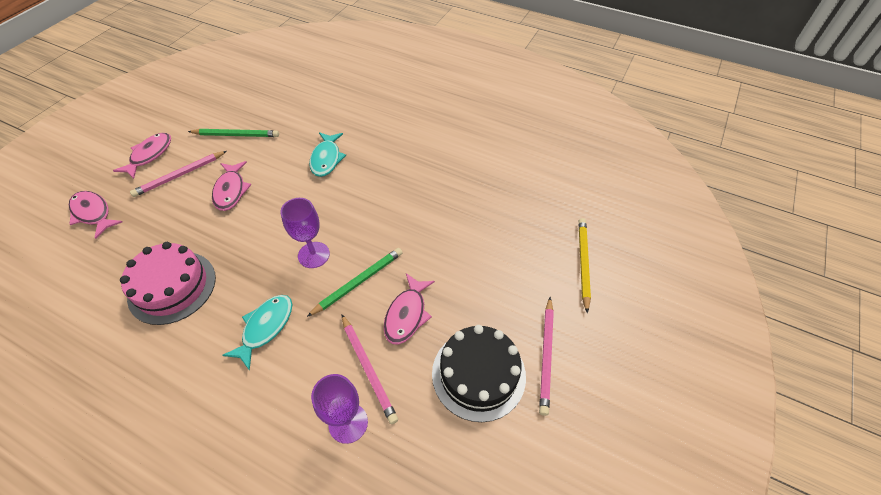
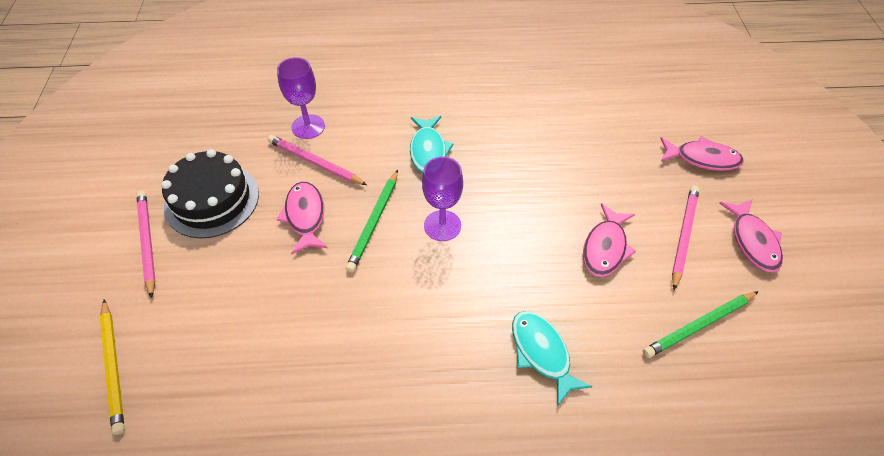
camera: 150 degrees right, 0 degrees up
(172, 287) = (542, 141): pink cake -> none
(231, 190) = (605, 248): pink fish -> pink fish turned 120 degrees counterclockwise

